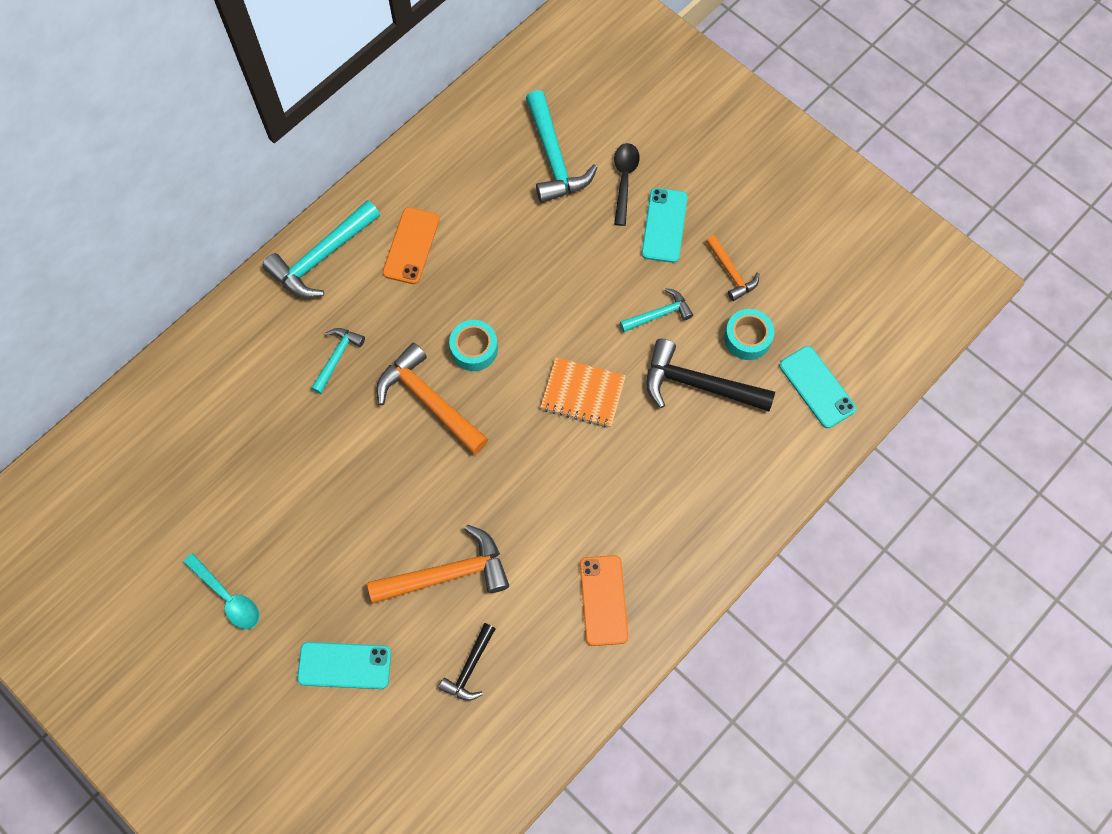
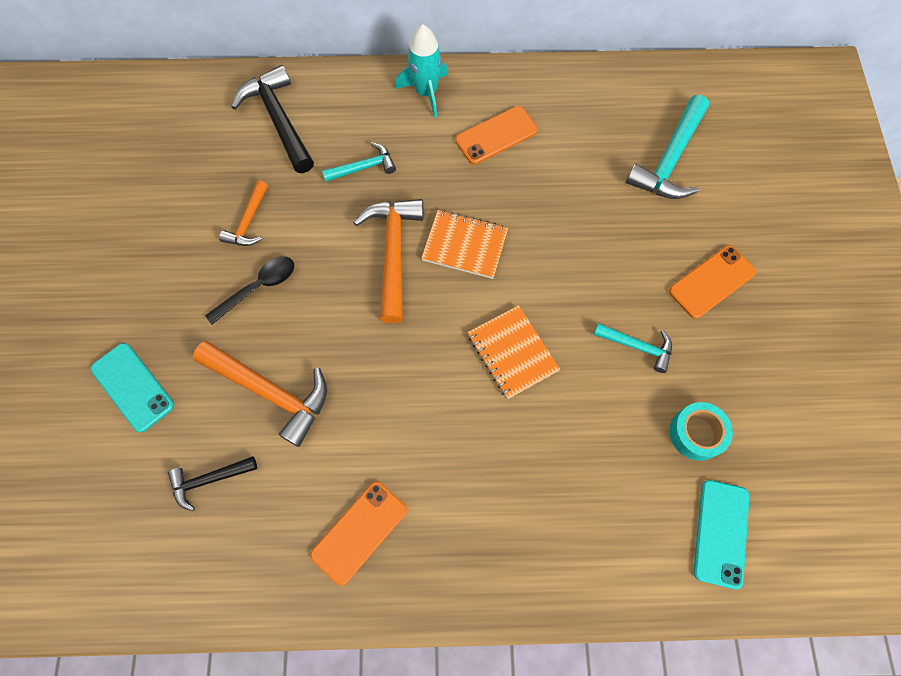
camera: 45 degrees right, 0 degrees up
(227, 597) = (118, 263): turquoise spoon -> none
(321, 257) = (426, 92): turquoise hammer -> turquoise rocket
(474, 349) = (465, 245): turquoise tape -> orange notebook
(624, 180) = (711, 221): black spoon -> black spoon (258, 287)
(664, 225) = (711, 282): turquoise phone -> orange phone
(697, 384) = (614, 432): black hammer -> black hammer (278, 119)
(731, 273) = (734, 368): orange hammer -> orange hammer (248, 222)

